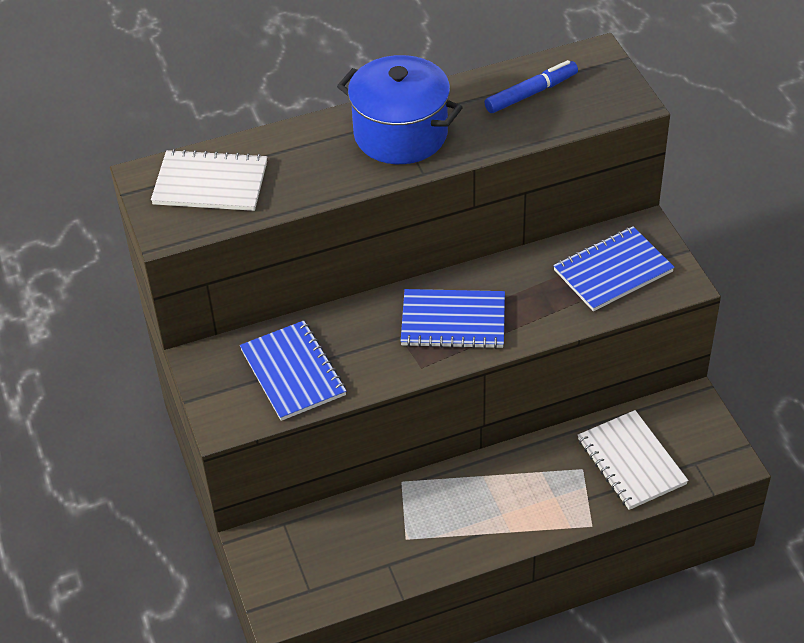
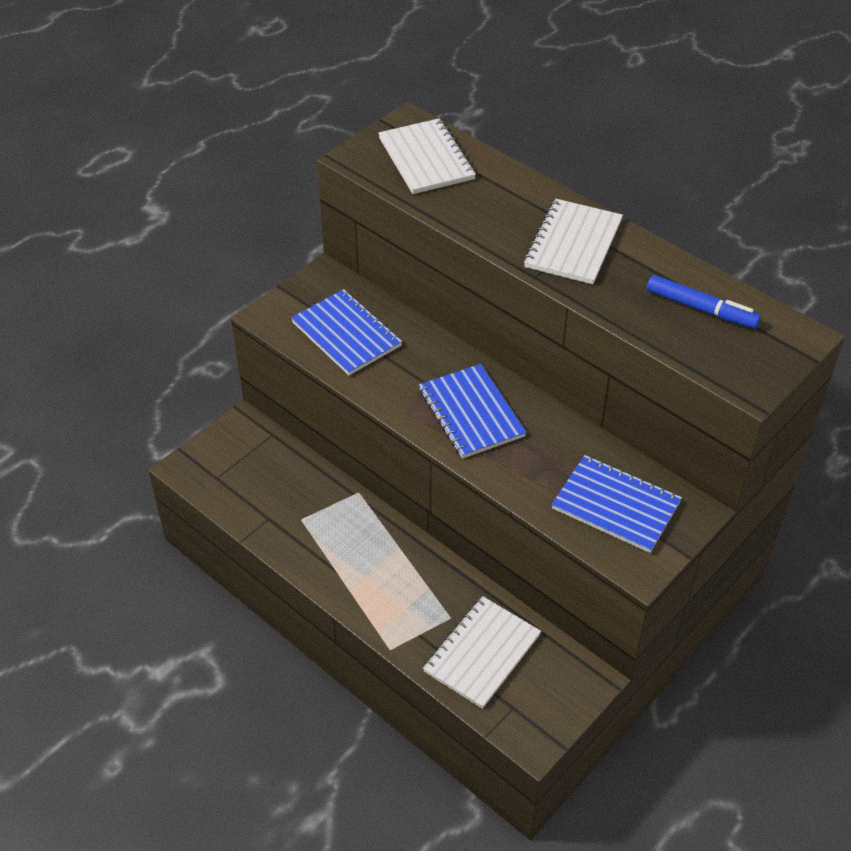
camera: 60 degrees right, 0 degrees up
(293, 372) = (346, 334): blue notebook -> blue notebook turned 75 degrees counterclockwise
(400, 134) = (573, 244): blue pot -> white notebook

